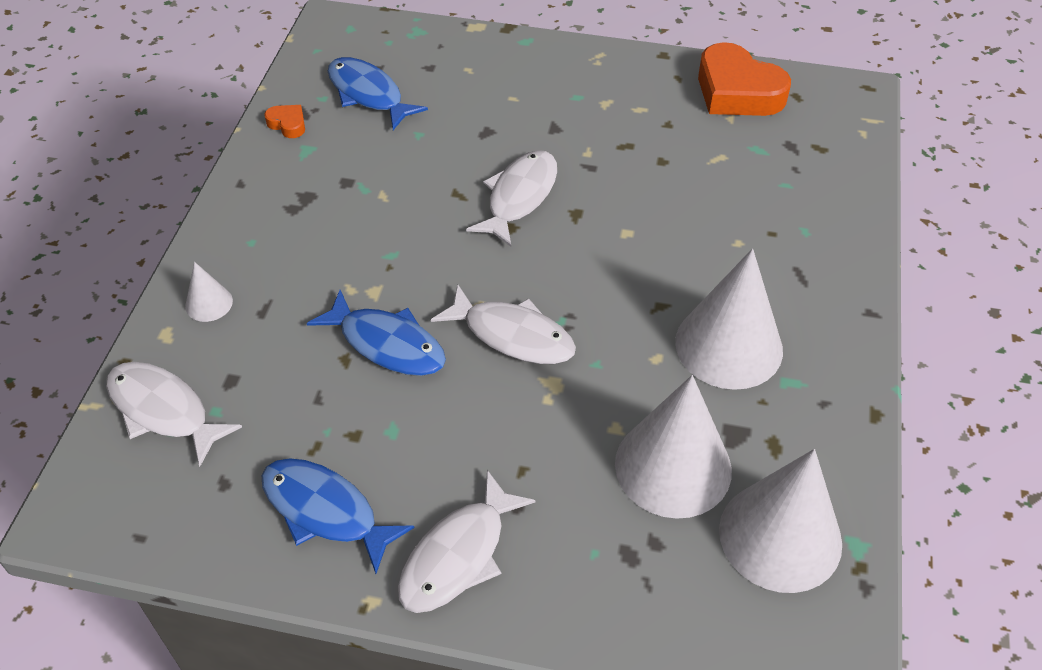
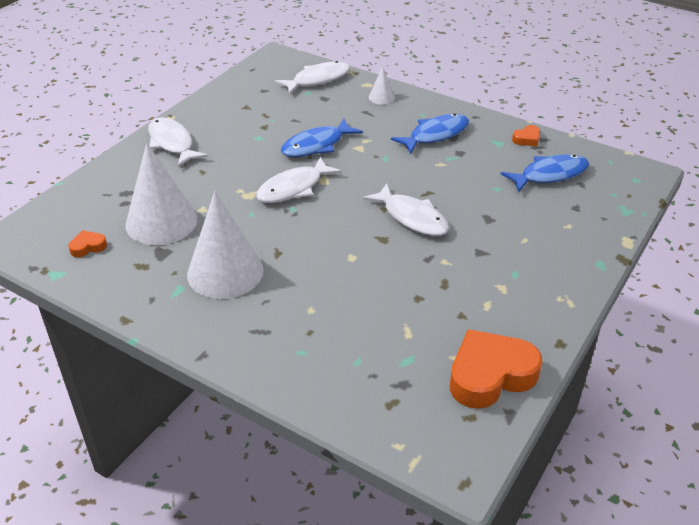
camera: 110 degrees right, 10 degrees down
(325, 511) = (227, 113): blue fish -> blue fish (435, 135)
(780, 536) = (88, 247): white cone -> orange heart

